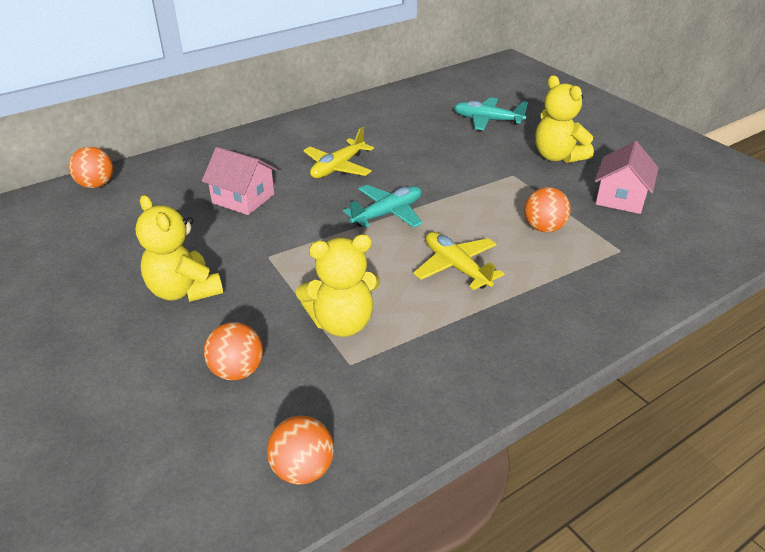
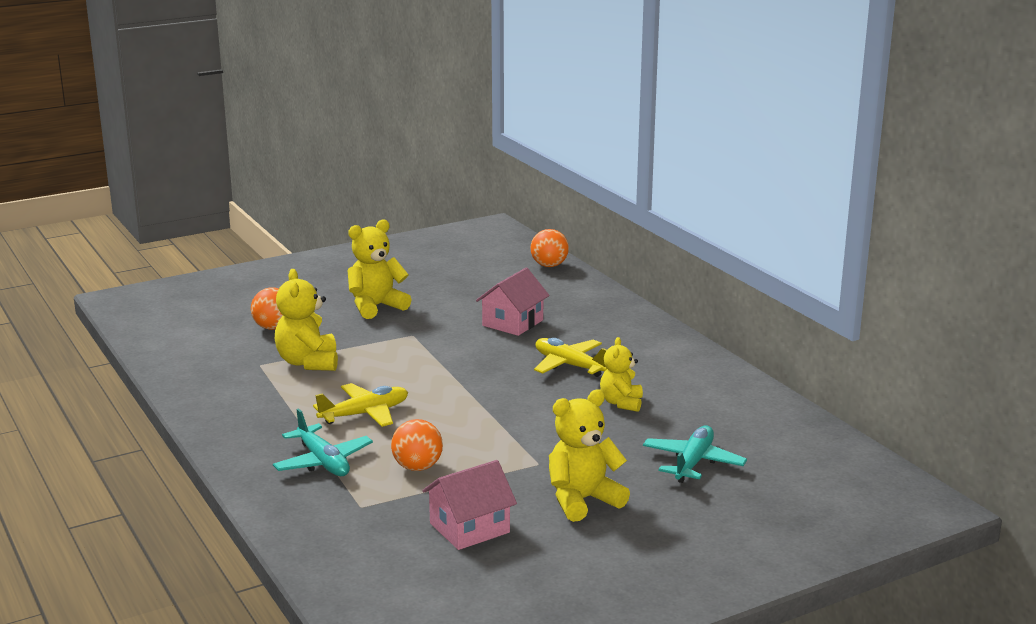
camera: 95 degrees right, 15 degrees down
(302, 469) = (170, 348): orange ball -> none
(388, 214) = (468, 387): turquoise plane -> turquoise plane (323, 462)
(404, 145) = (621, 403): none -> yellow teddy bear
(621, 198) = (469, 528): pink house -> pink house turned 60 degrees counterclockwise

